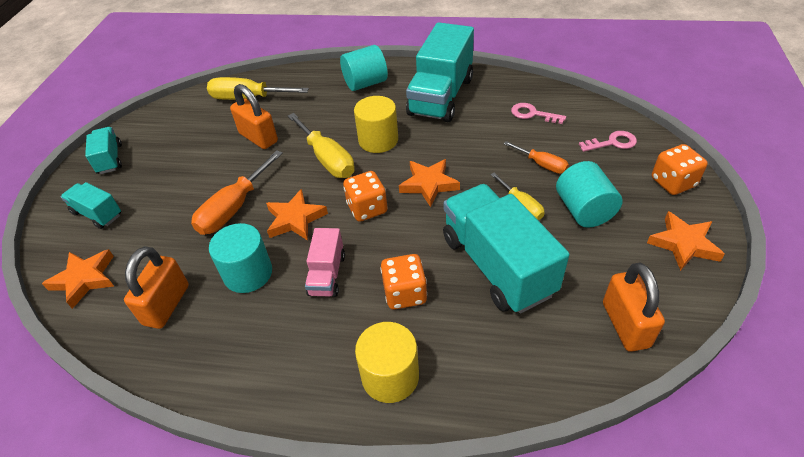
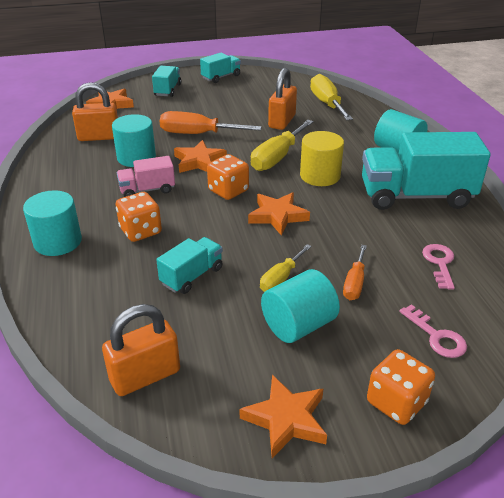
camera: 65 degrees right, 10 degrees down
(390, 376) = (58, 242): yellow cylinder -> turquoise cylinder
(497, 265) = (192, 276): turquoise truck -> turquoise truck, size x0.50

